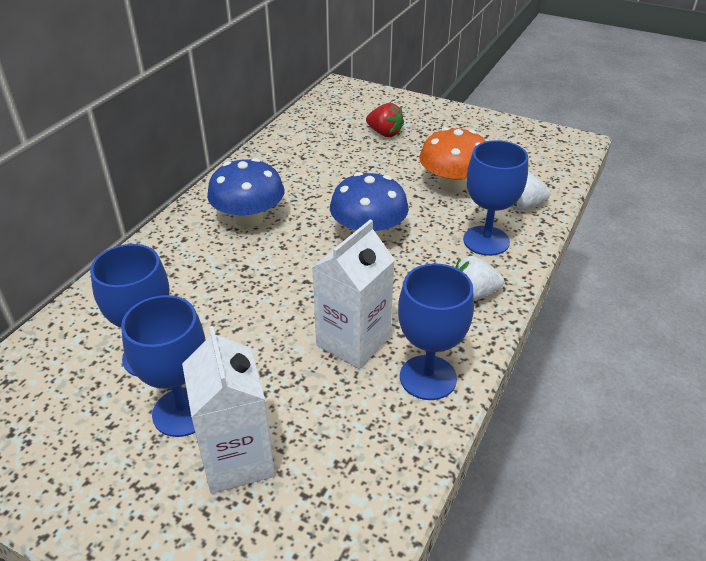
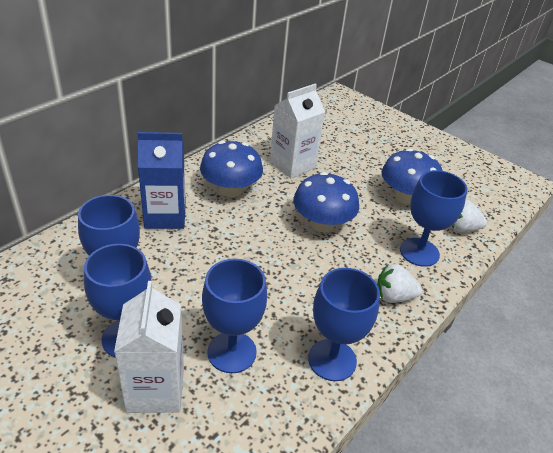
camera: 10 degrees right, 0 degrees up
(180, 265) = (165, 216): none -> blue carton
(312, 397) = (232, 352): none -> blue goblet
(353, 341) = (280, 313): white carton -> white carton (292, 165)
(384, 133) = (363, 141): red strawberry -> none
(452, 185) = (405, 197): orange mushroom -> blue mushroom

